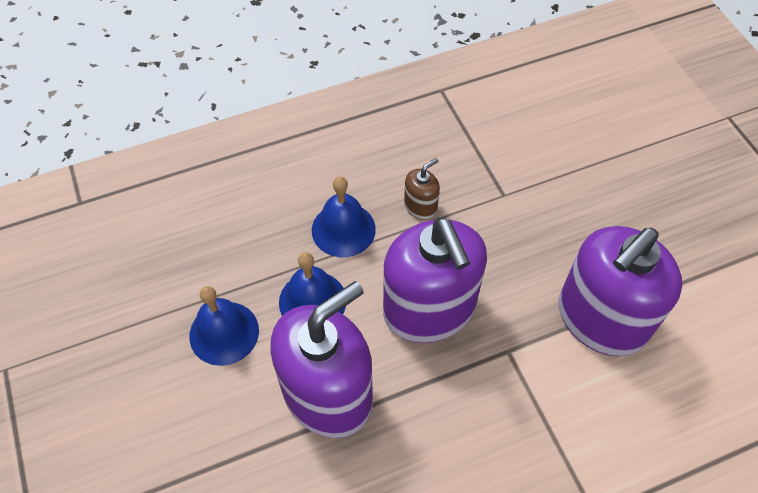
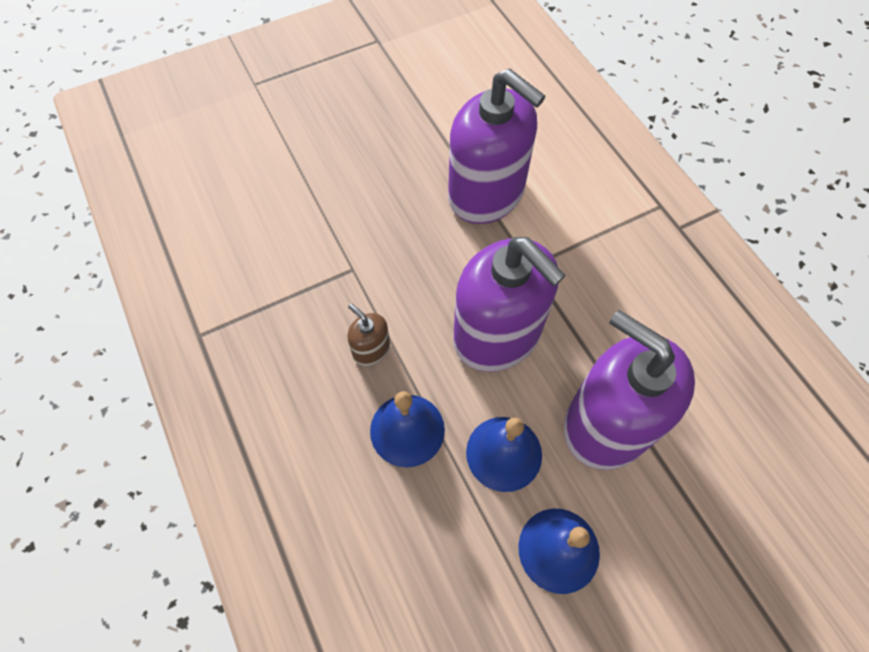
camera: 95 degrees left, 5 degrees up
(429, 309) = (497, 334): purple soap dispenser -> purple soap dispenser turned 75 degrees clockwise

